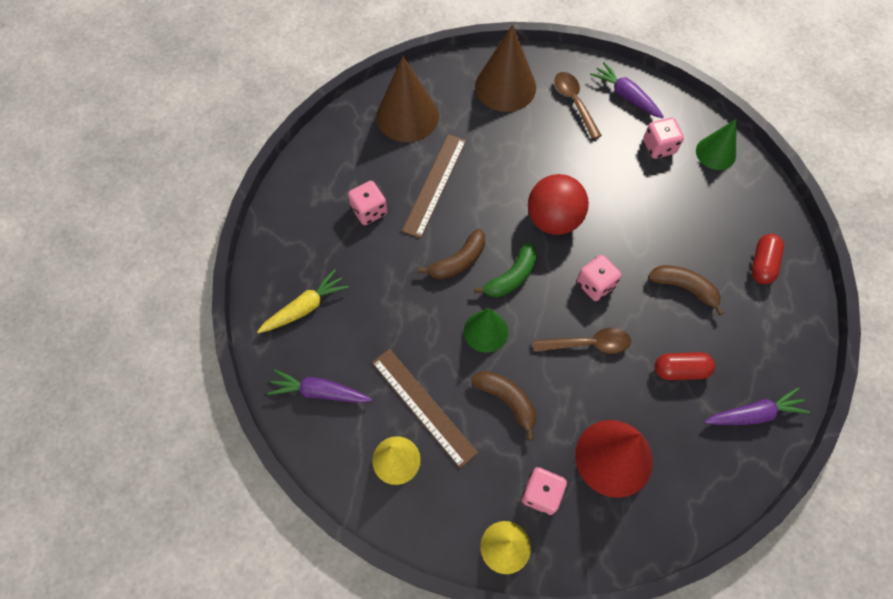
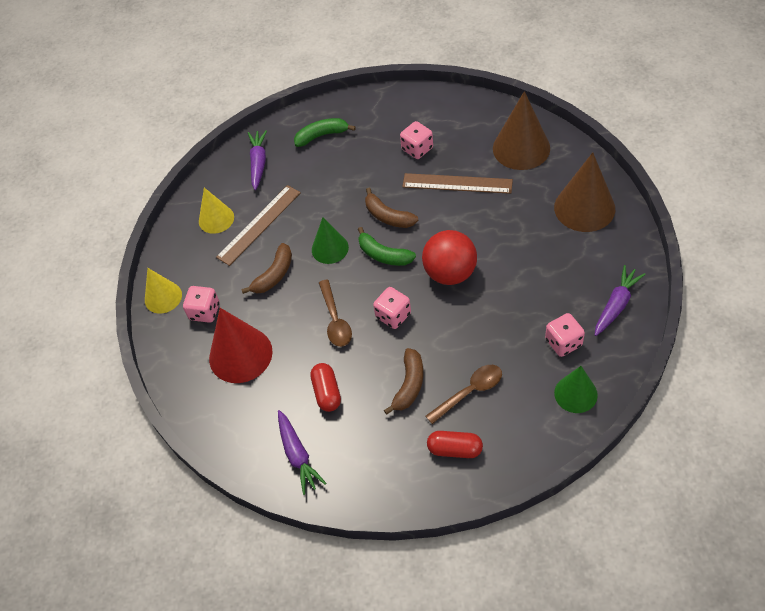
camera: 85 degrees right, 10 degrees down
(304, 308) = (322, 135): yellow carrot -> green banana
(574, 103) = (588, 264): brown spoon -> brown spoon (469, 392)

